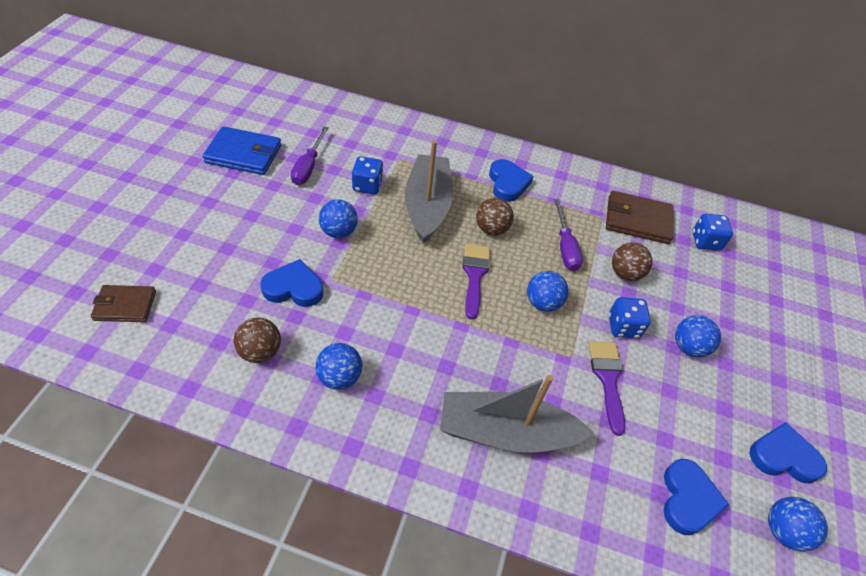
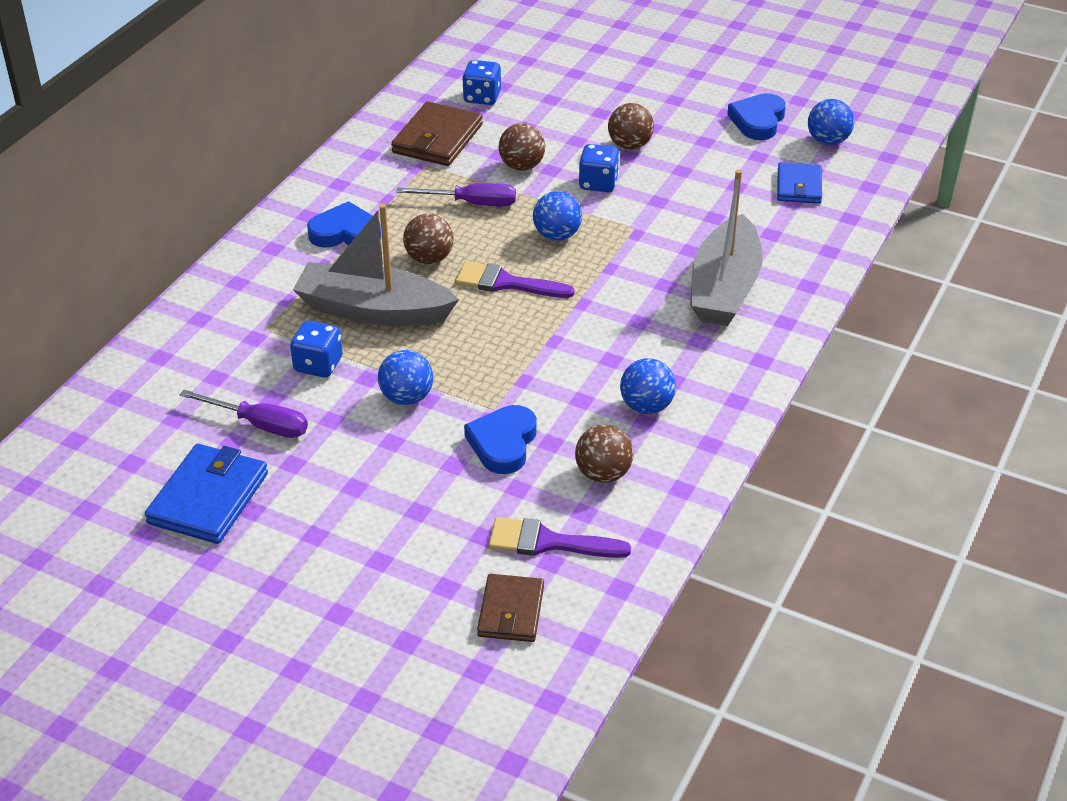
camera: 75 degrees left, 10 degrees down
(607, 379) = (665, 208): purple brush -> purple brush (548, 542)
(688, 347) = (630, 145): blue ball -> brown ball
(688, 499) = (799, 186): blue heart -> blue wallet

